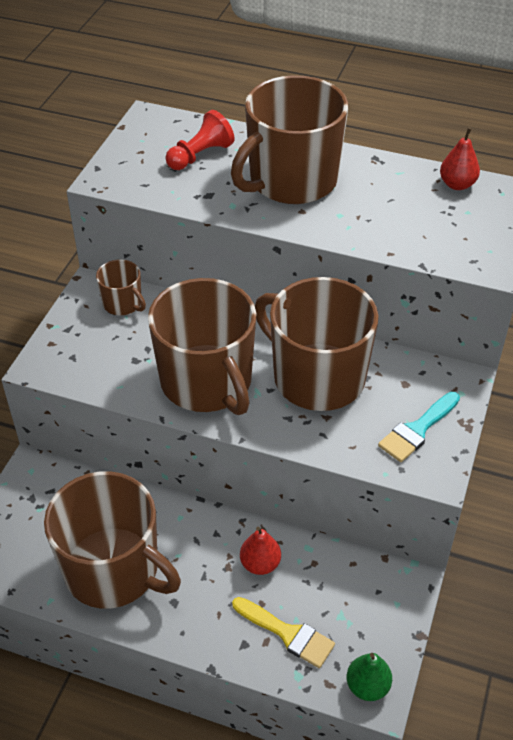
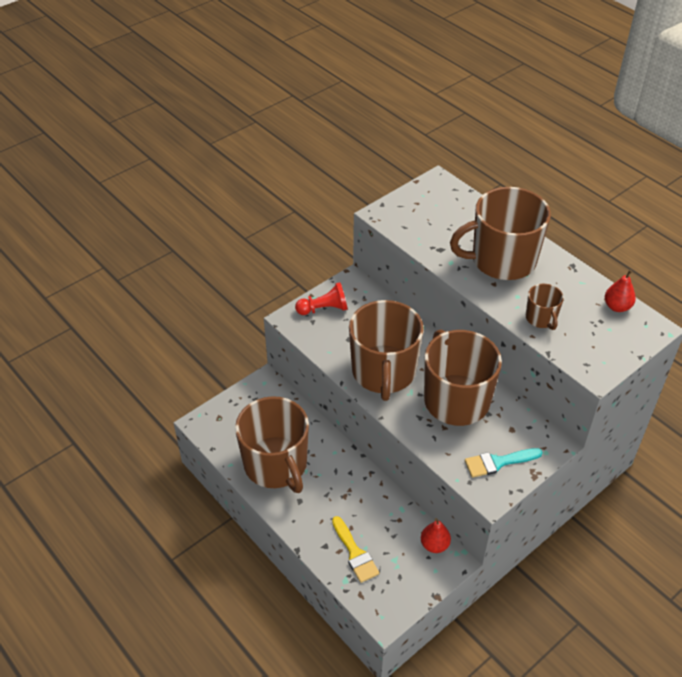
camera: 30 degrees right, 0 degrees up
(123, 303) = (364, 299): brown mug -> brown mug (541, 318)
(200, 155) = (453, 220): red pawn -> red pawn (324, 309)
(260, 564) = (365, 504): red pear -> red pear (434, 545)
(367, 686) = (383, 608): green pear -> none

